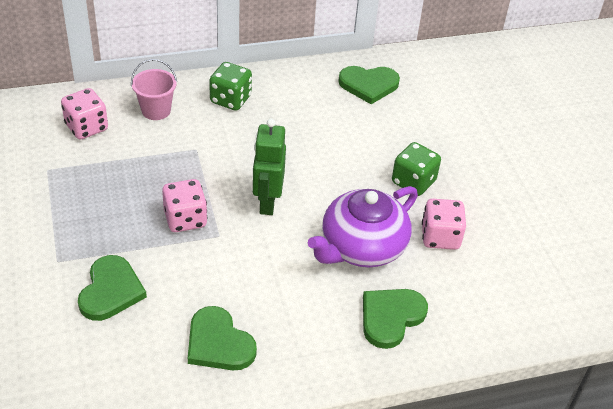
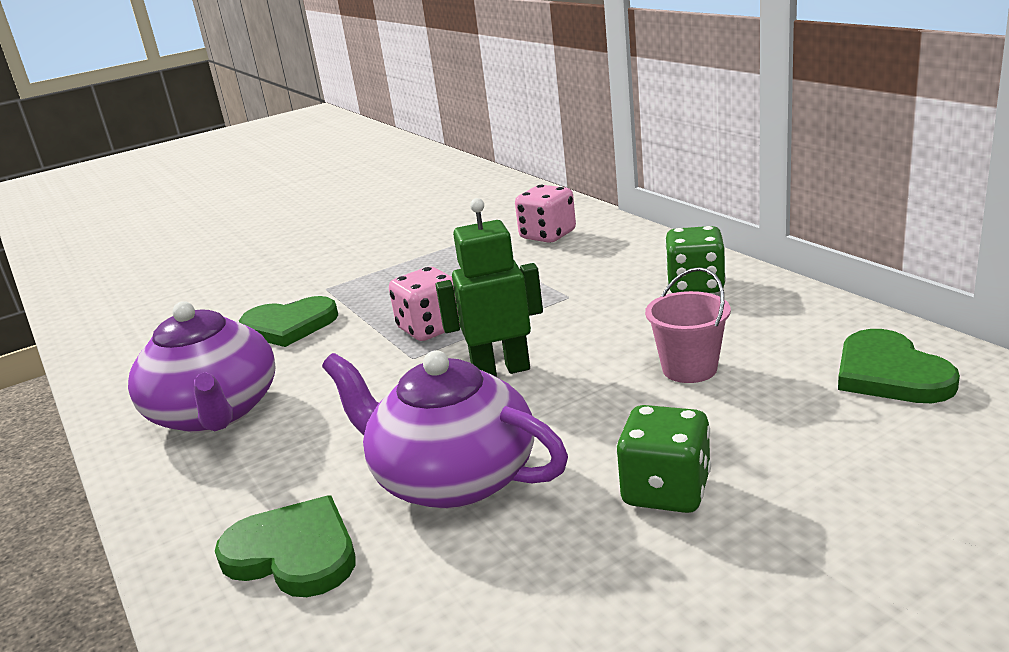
camera: 80 degrees right, 20 degrees down
(156, 110) = (617, 255): pink bucket -> pink bucket (689, 369)
(218, 343) = (215, 413): green heart -> purple teapot
(440, 237) = (531, 564): pink dice -> none

